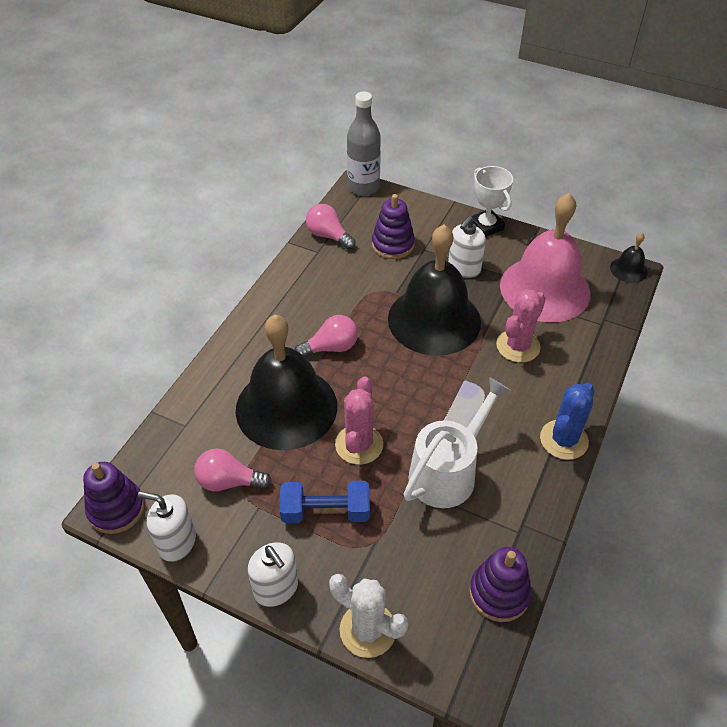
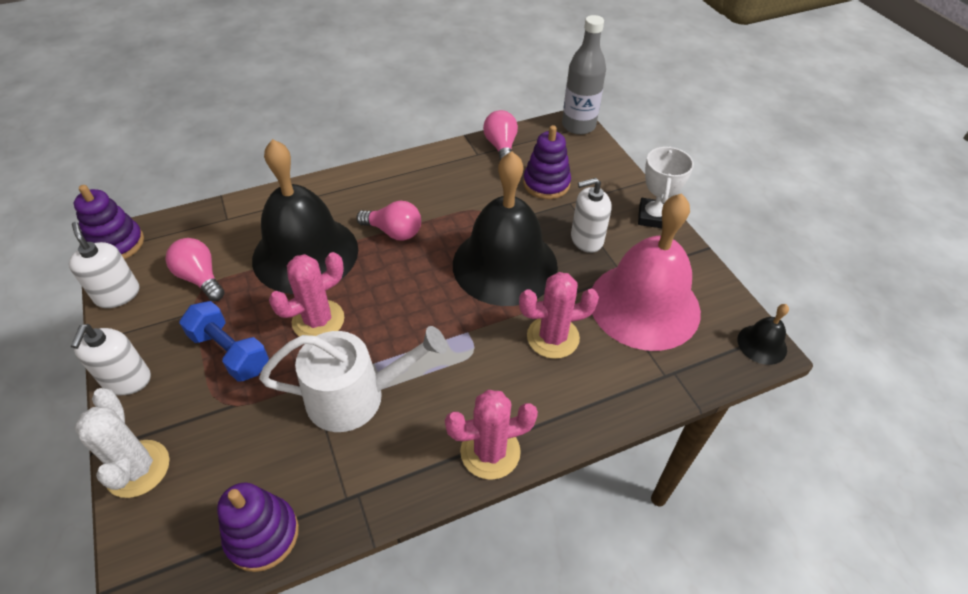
camera: 40 degrees right, 0 degrees up
(564, 440) = (490, 452): blue cactus -> pink cactus

